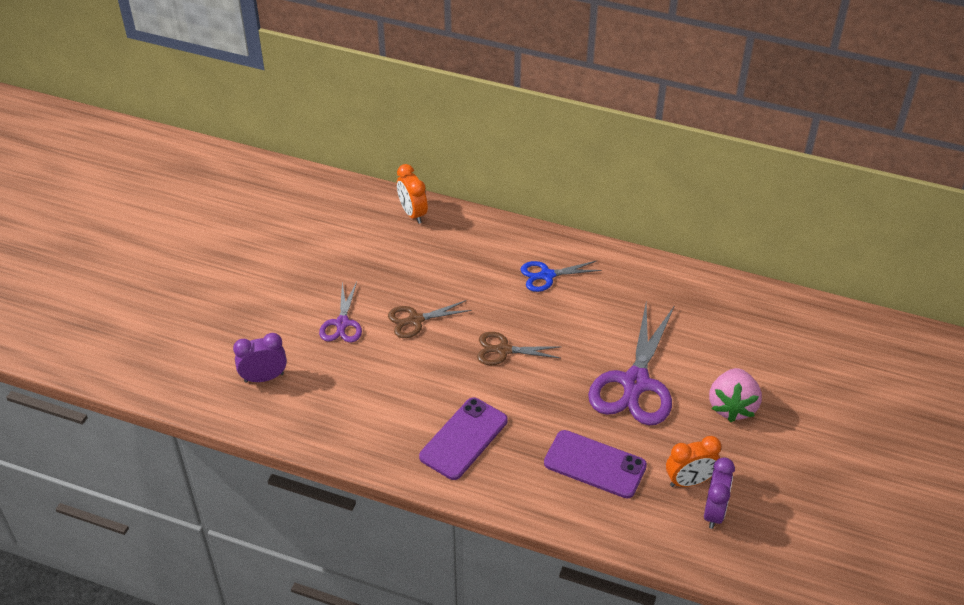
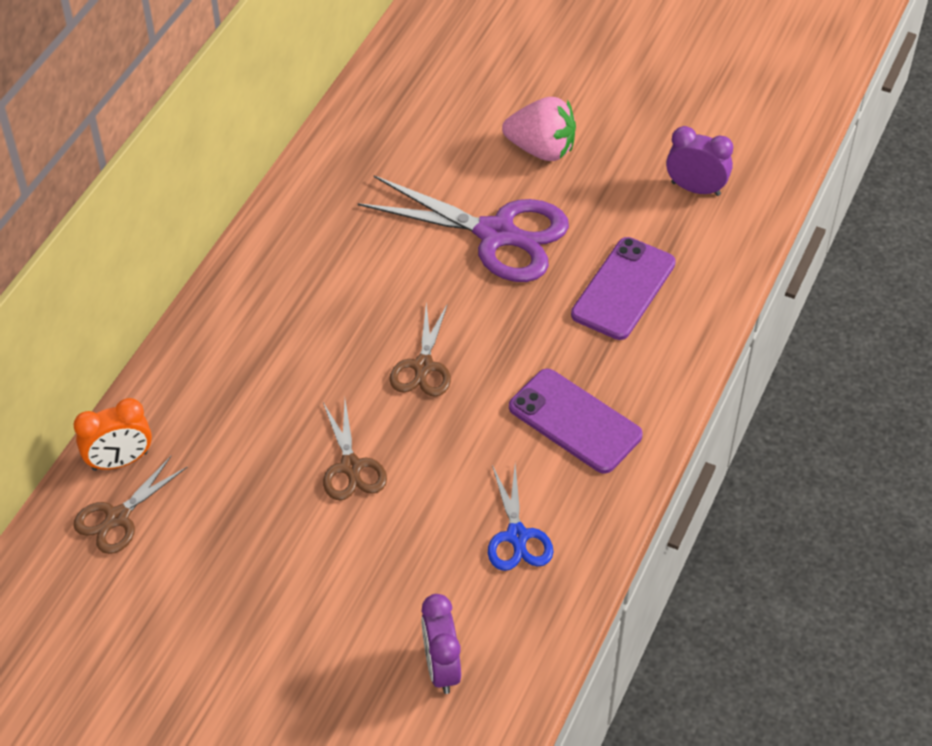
camera: 85 degrees left, 5 degrees up
(342, 323) = (343, 561): purple scissors -> none
(371, 218) = (118, 517): none -> brown scissors
(547, 275) = (288, 305): blue scissors -> blue scissors (517, 536)
(689, 481) = (651, 204): orange clock -> none

